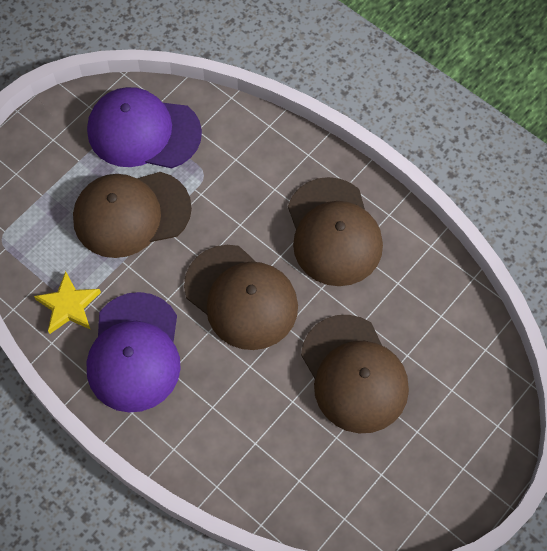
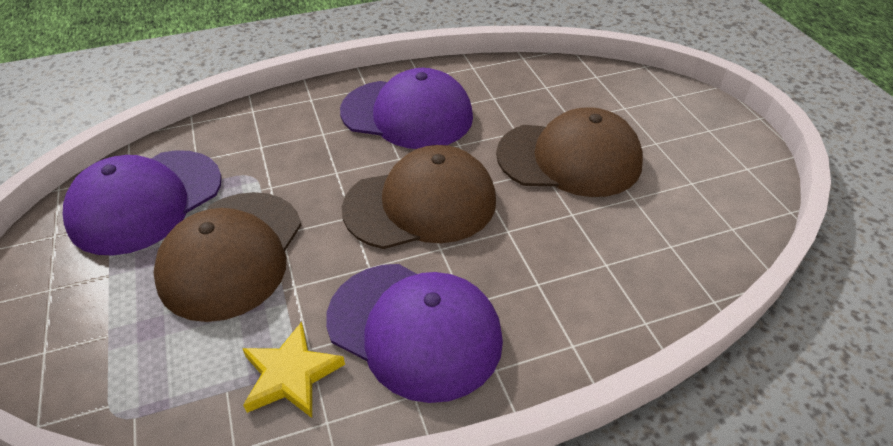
camera: 60 degrees left, 20 degrees down
(333, 232) = (407, 114): brown cap -> purple cap

